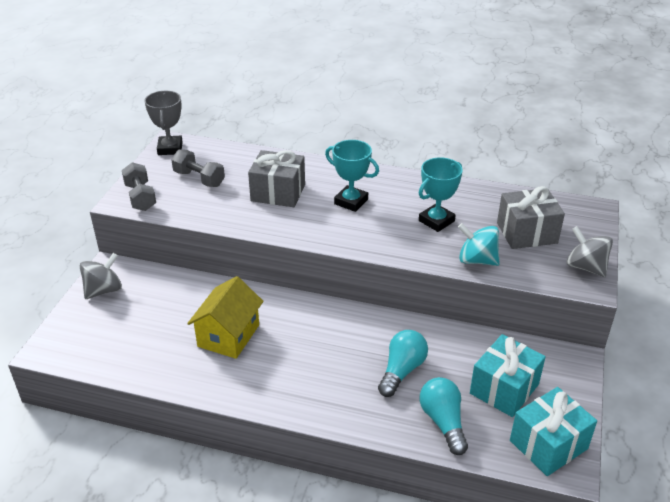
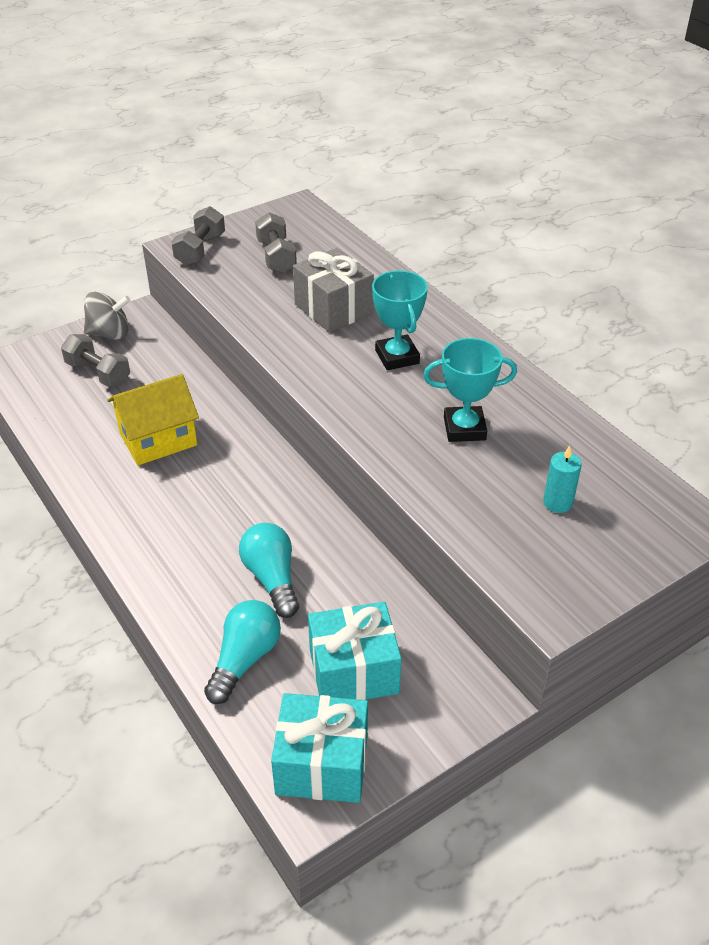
camera: 40 degrees right, 5 degrees up
(130, 319) = (98, 373): none -> grey dumbbell
(170, 148) = (289, 212): grey trophy -> none
(402, 370) = (272, 578): turquoise light bulb -> turquoise light bulb turned 90 degrees counterclockwise
(477, 260) = (450, 499): turquoise spinning top -> none
(526, 233) = (557, 502): grey gift -> turquoise candle
(585, 267) = (577, 586): grey spinning top -> none

